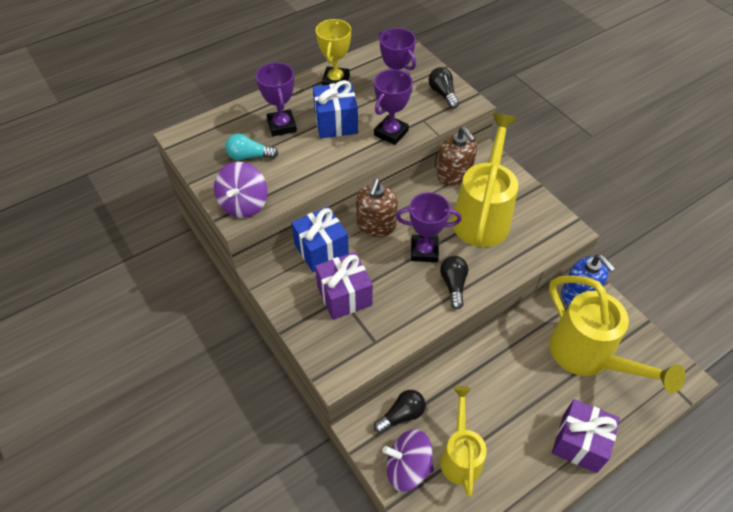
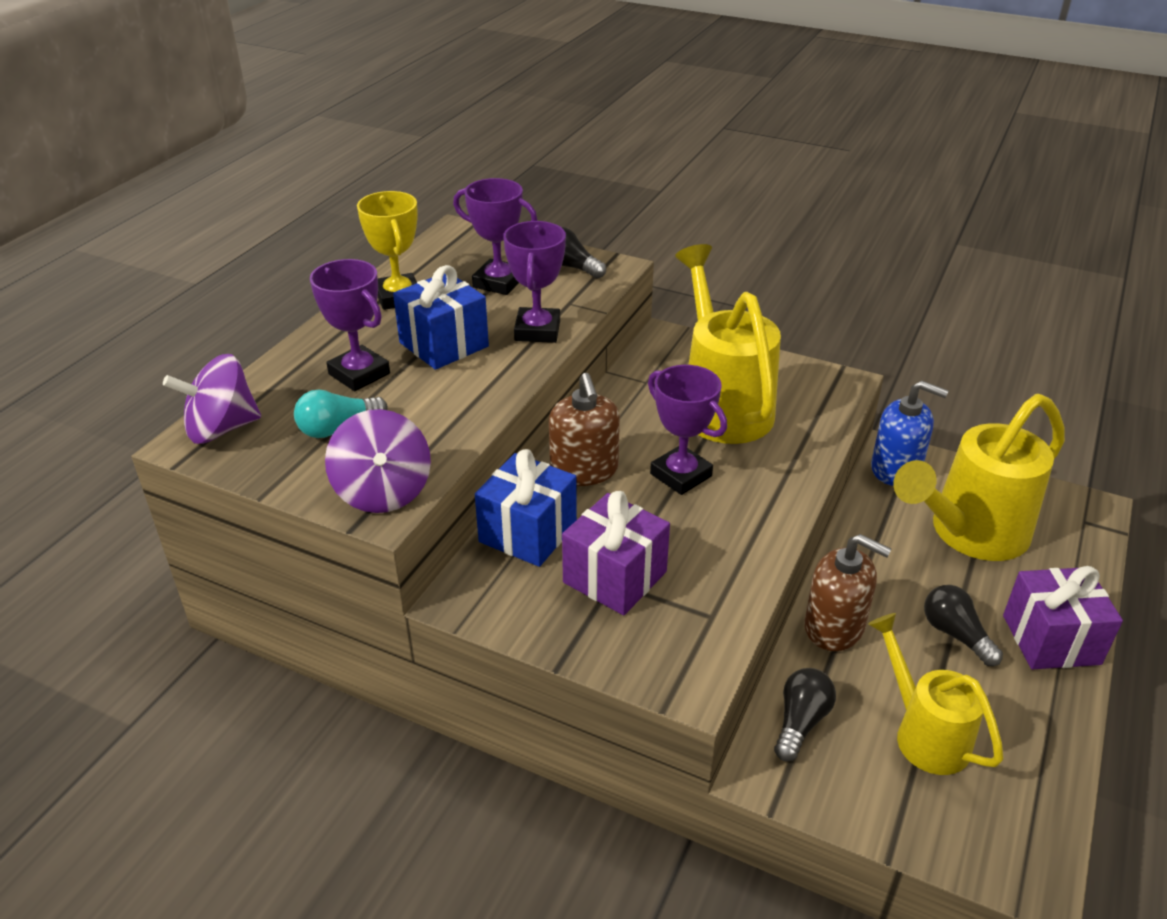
camera: 30 degrees left, 15 degrees down
(407, 467) = (868, 789): purple spinning top -> purple spinning top (221, 428)
(424, 251) = (681, 475): purple trophy -> purple trophy turned 75 degrees clockwise
(453, 285) = (757, 499): black light bulb -> black light bulb (955, 634)
(454, 175) = (642, 372): brown soap dispenser -> brown soap dispenser (834, 627)
(588, 356) = (969, 534): yellow watering can -> yellow watering can turned 120 degrees clockwise

